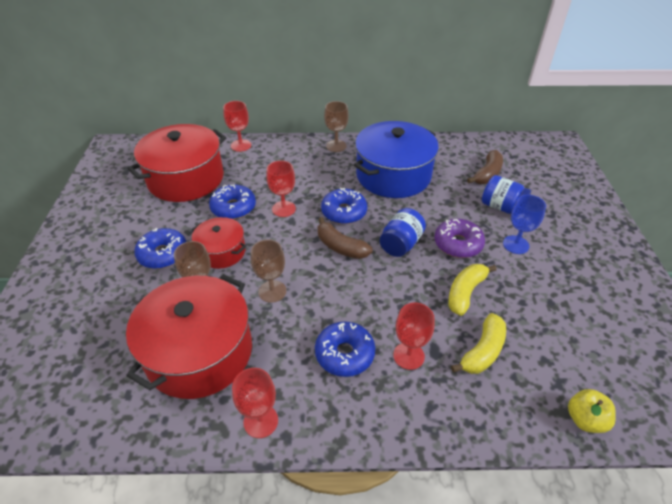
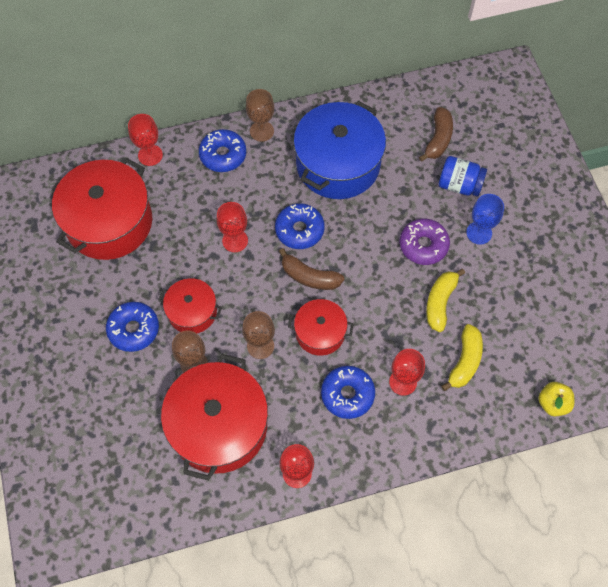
camera: 15 degrees left, 20 degrees up
(233, 208) = (180, 251): blue donut -> blue donut (223, 155)
(335, 292) = (320, 332): none -> red pot
(401, 244) = (368, 259): blue jar -> none

